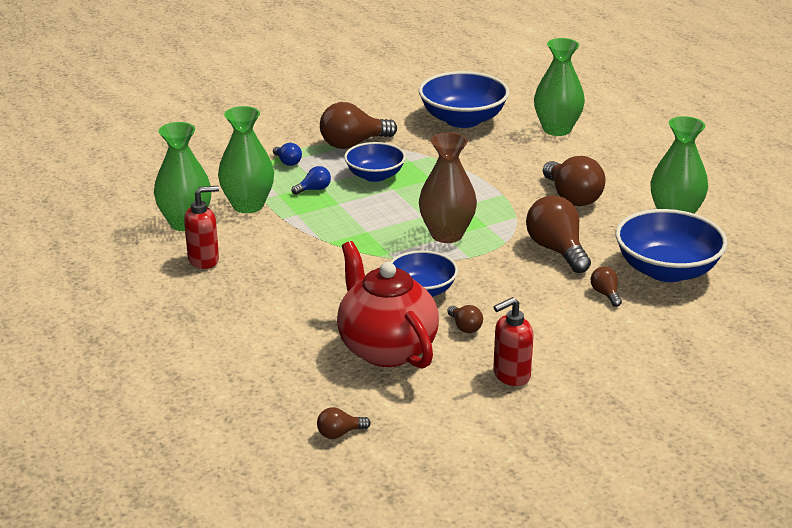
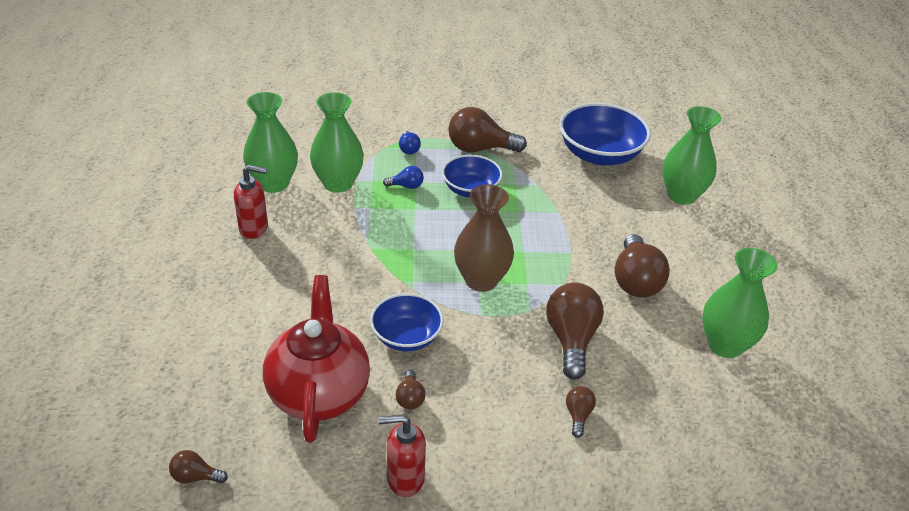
camera: 25 degrees right, 10 degrees up
(666, 270) = (665, 411): blue bowl -> none

